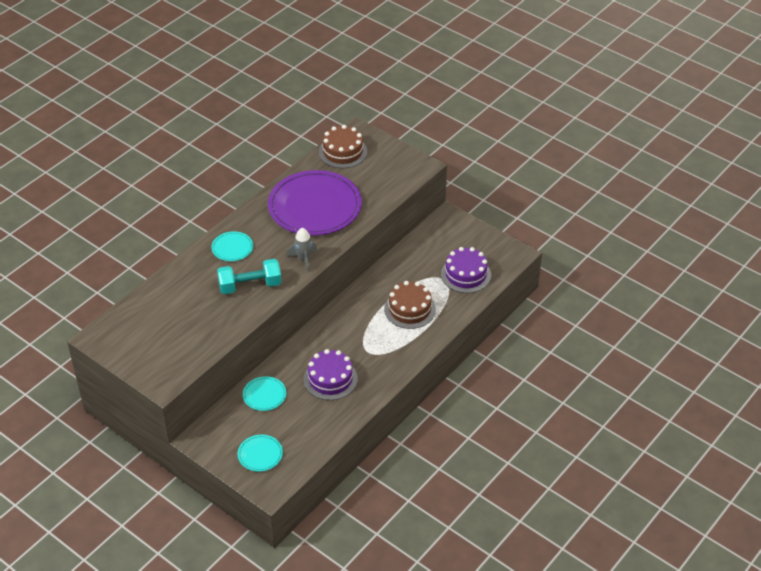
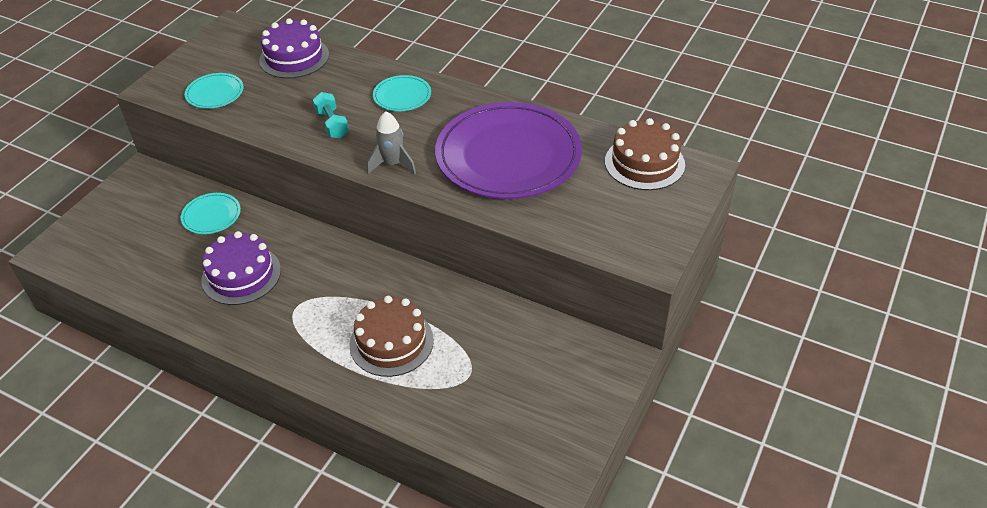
camera: 80 degrees right, 0 degrees up
(250, 285) = (332, 124): turquoise dumbbell -> turquoise dumbbell, size x0.62
(260, 454) = (110, 231): turquoise plate -> turquoise plate (215, 93)
(466, 274) = (486, 405): purple cake -> purple cake (294, 57)

